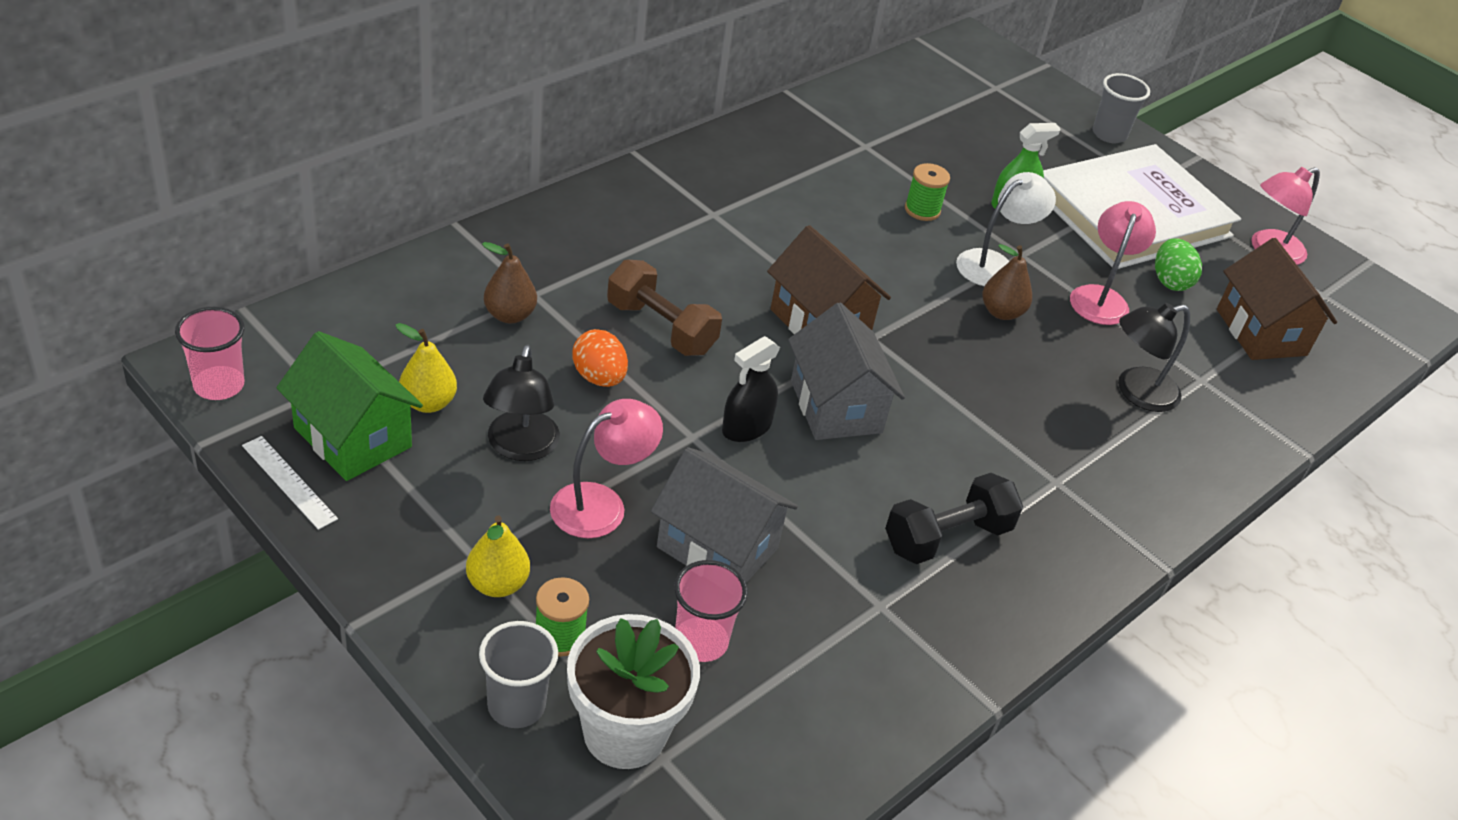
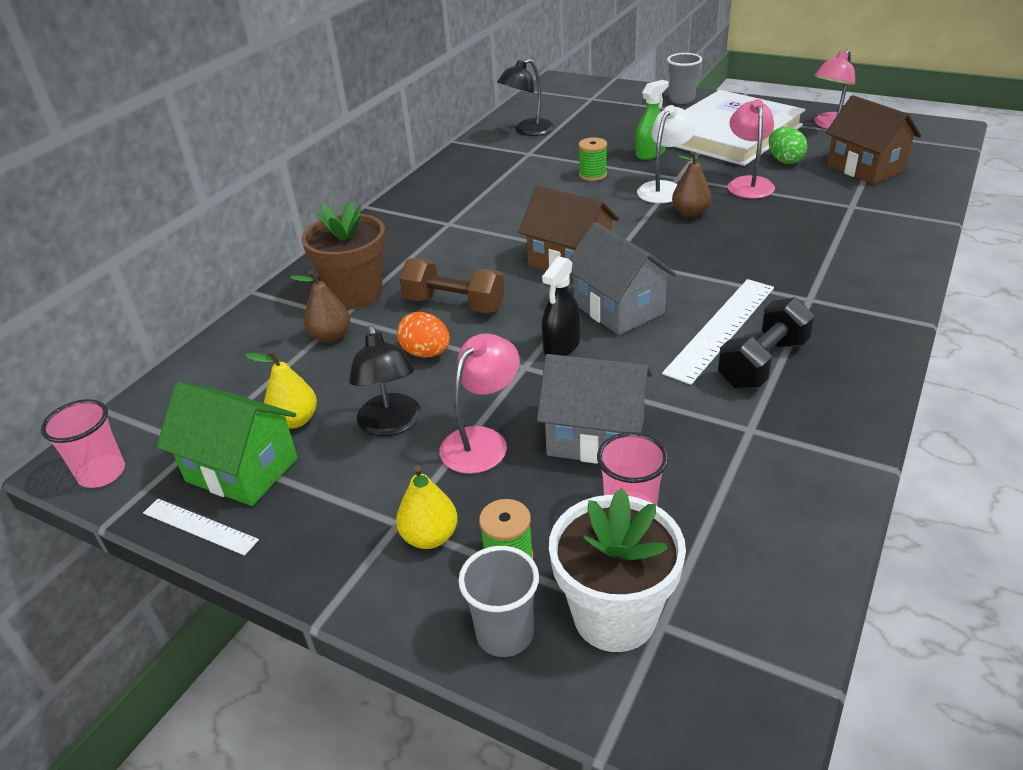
camera: 10 degrees left, 5 degrees down
(562, 270) = (356, 294): none -> brown flower pot
(931, 477) = (720, 328): none -> white ruler
(1136, 392) = (817, 227): black lamp -> black lamp (527, 131)

